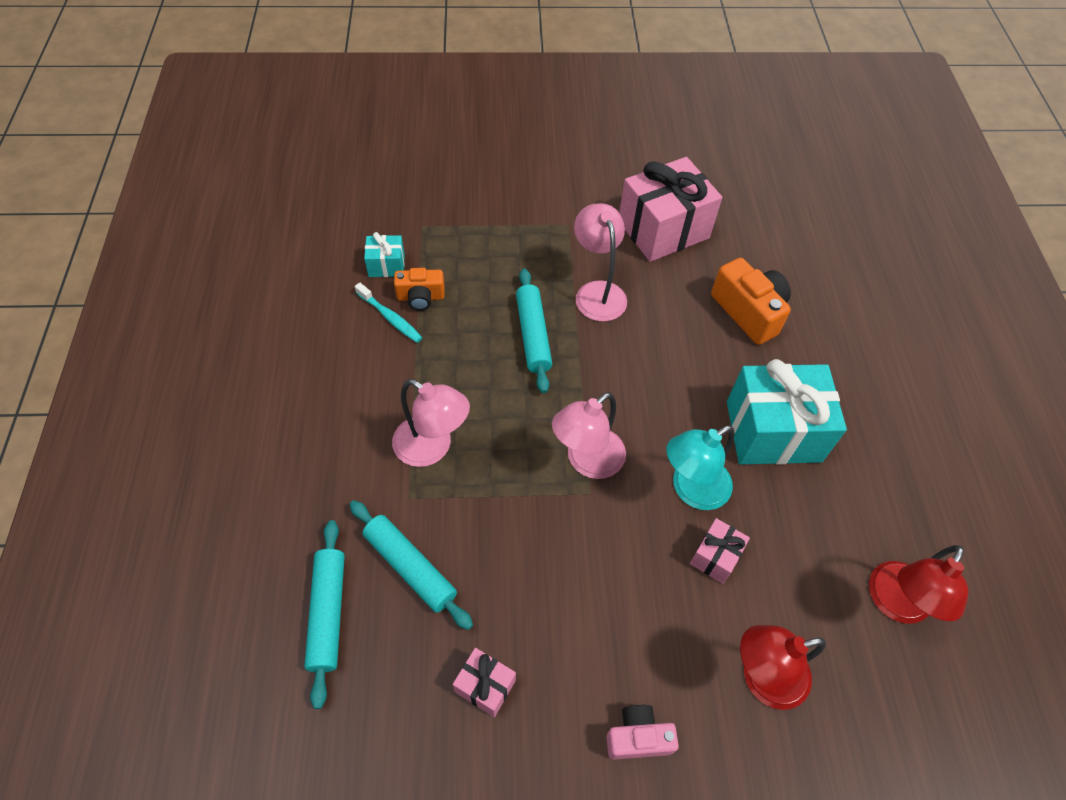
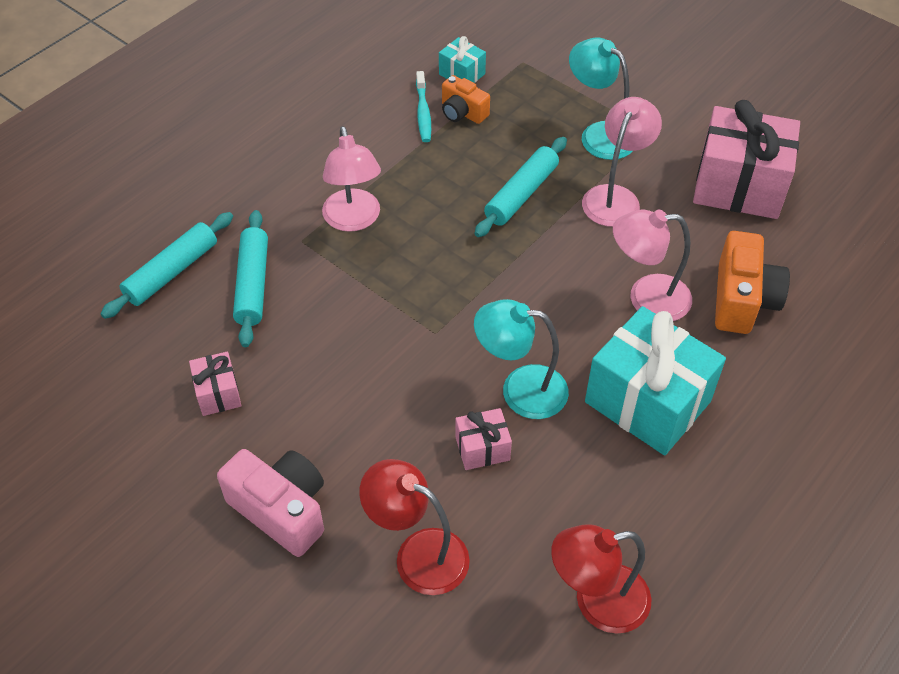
camera: 45 degrees right, 5 degrees down
(536, 250) = (599, 134): none -> turquoise lamp
(587, 461) = (459, 309): pink lamp -> pink lamp (646, 298)
(638, 737) = (281, 510): pink camera -> pink camera, size x1.62

